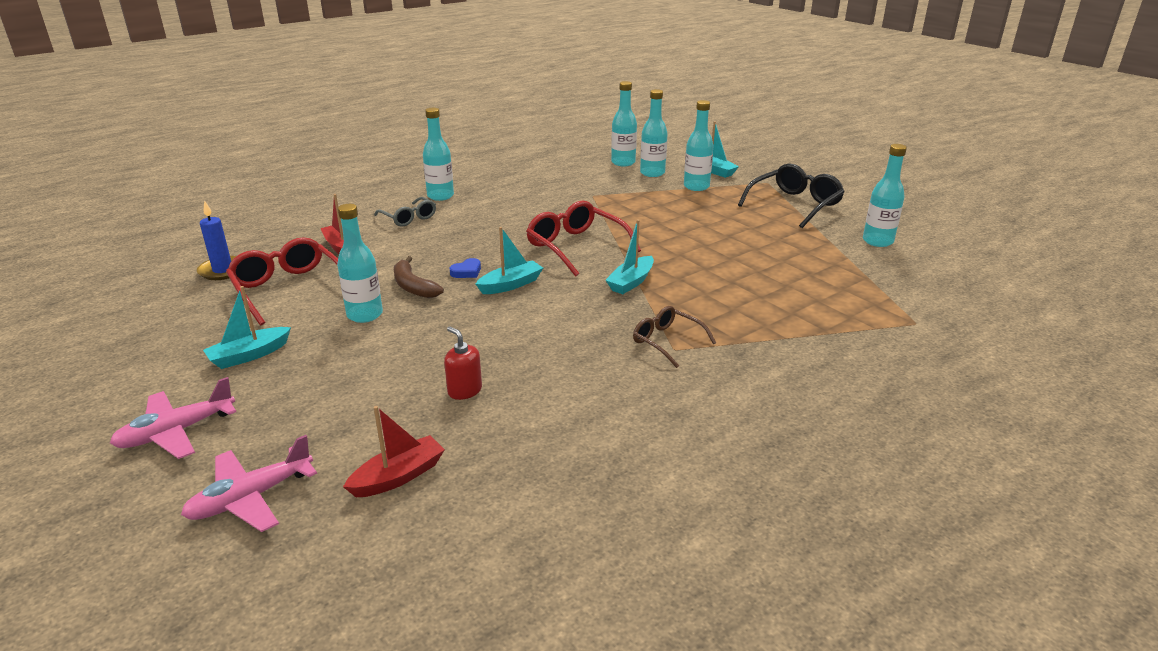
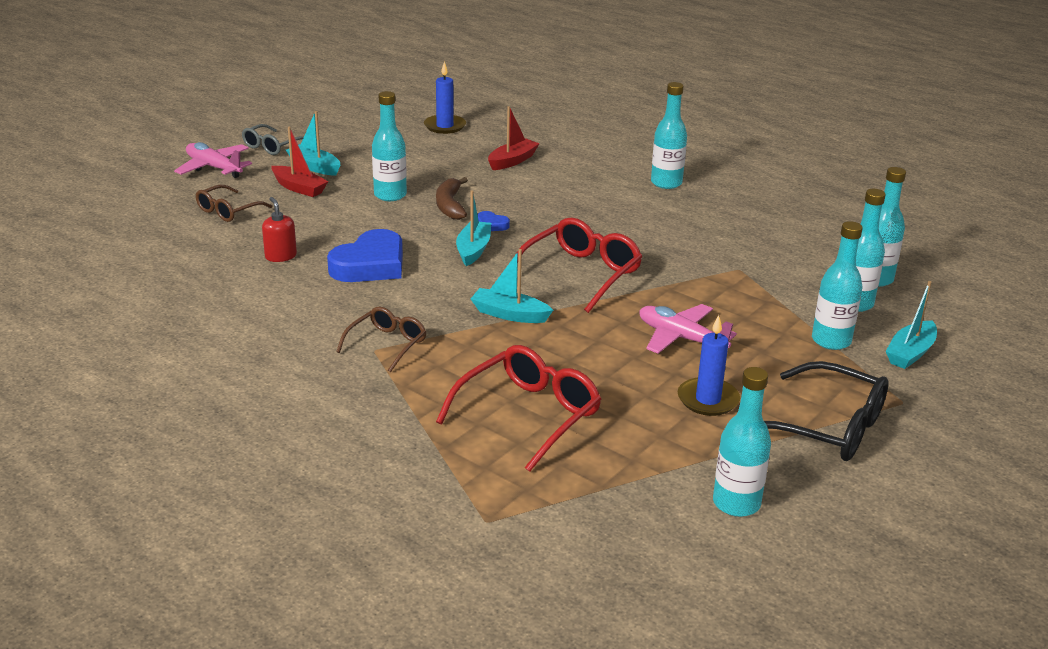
camera: 75 degrees right, 0 degrees up
(251, 498) = (145, 207): pink plane -> pink plane (681, 338)
(288, 289) = (423, 157): red glasses -> red glasses (528, 415)
(321, 424) = (228, 211): none -> brown glasses
(398, 476) = (167, 249): red boat -> red boat (299, 188)
(409, 218) = (597, 177): grey glasses -> grey glasses (271, 146)
(413, 286) = (450, 206): brown banana -> brown banana turned 45 degrees counterclockwise
(464, 390) = (280, 256): red soap dispenser -> red soap dispenser turned 60 degrees counterclockwise
(510, 285) = (473, 250): turquoise boat -> turquoise boat turned 120 degrees counterclockwise
(512, 338) = (370, 265): none -> blue heart
(763, 231) = (708, 400): none -> blue candle

